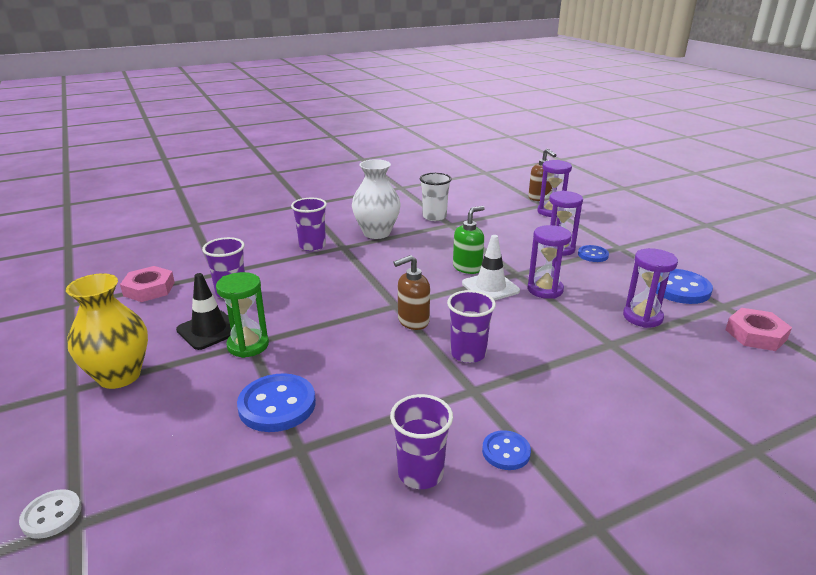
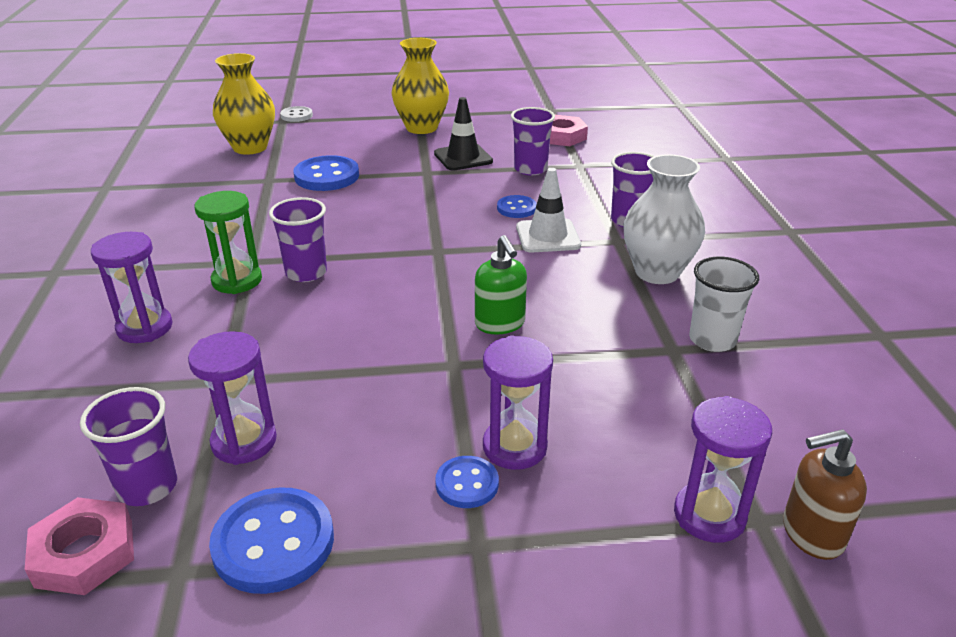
camera: 110 degrees right, 5 degrees up
(195, 514) = (250, 147): none -> yellow vase
(248, 345) = (423, 171): green hourglass -> green hourglass (237, 280)
(413, 321) = (395, 254): brown soap dispenser -> none
(420, 473) = (190, 217): purple cup -> purple cup (147, 487)
(490, 287) = (431, 327): white traffic cone -> white traffic cone (548, 236)
(506, 452) = (163, 256): blue button -> blue button (516, 208)
(545, 290) = (389, 374): purple hourglass -> purple hourglass (145, 328)

